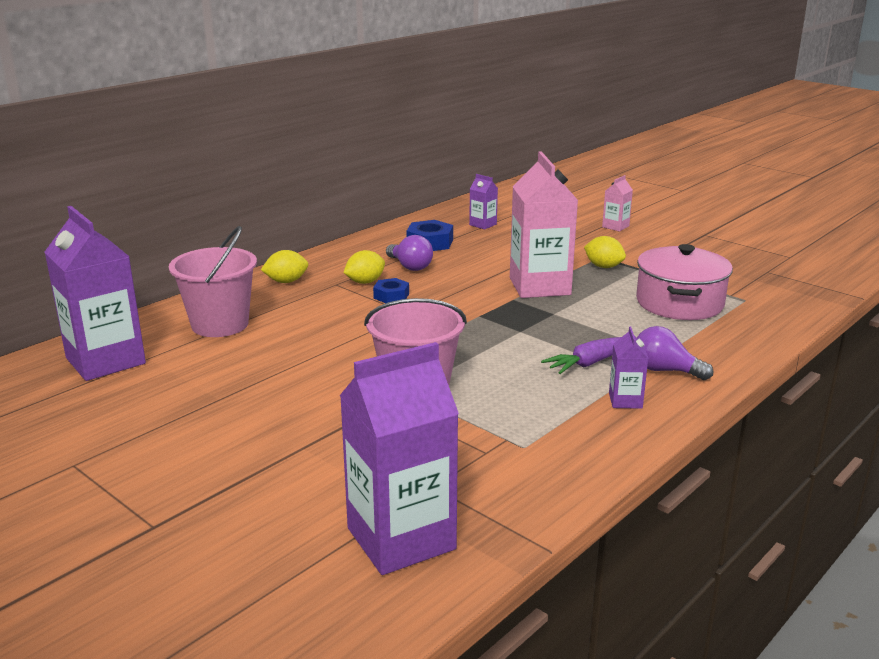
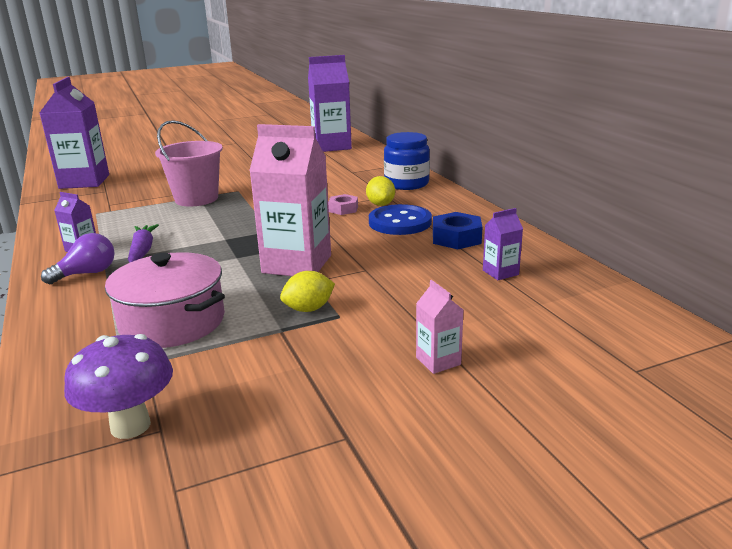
camera: 115 degrees right, 0 degrees up
(220, 324) = (350, 166): pink bucket -> none
(286, 281) = (406, 184): yellow lemon -> blue jar
(391, 296) = (343, 209): blue nut -> pink nut
(410, 266) = (400, 222): purple light bulb -> blue button
(777, 279) = (130, 426): none -> purple mushroom

